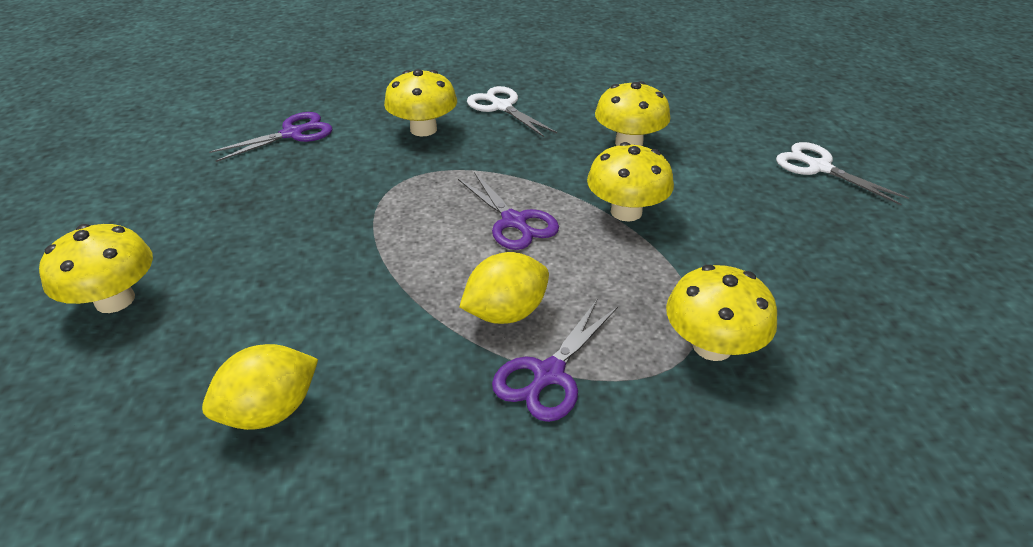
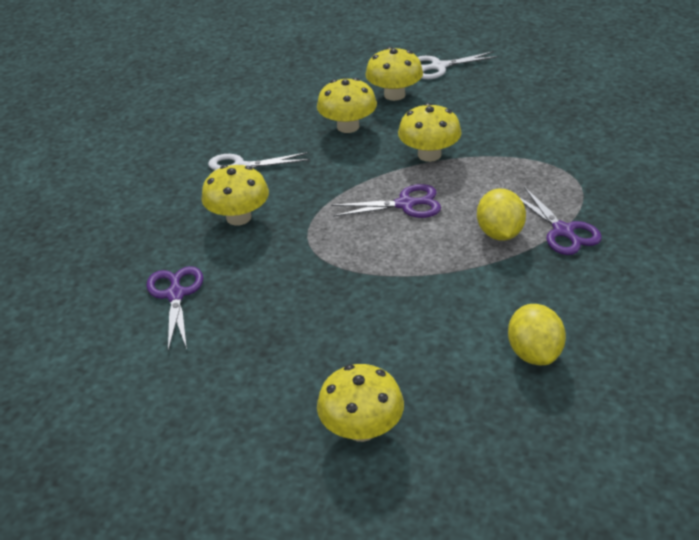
camera: 60 degrees left, 0 degrees up
(712, 346) = (572, 166): yellow mushroom -> yellow mushroom (394, 94)

